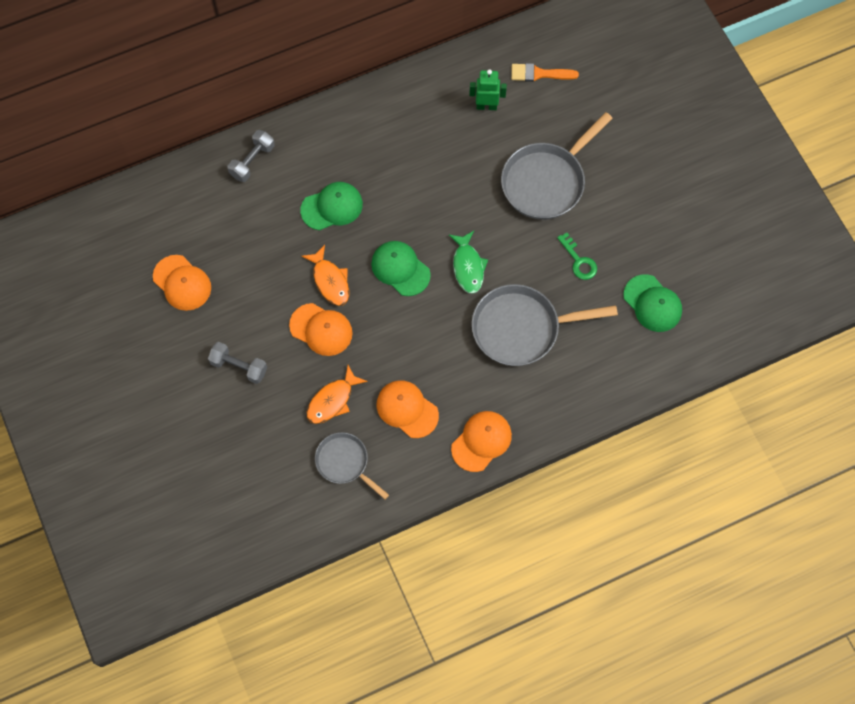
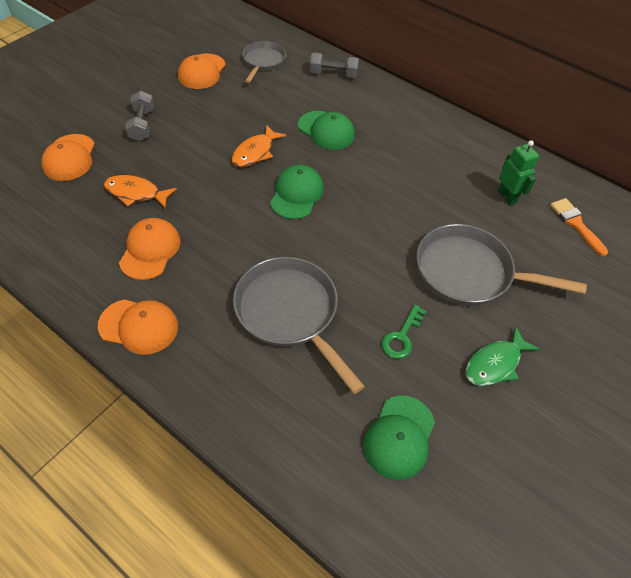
camera: 60 degrees right, 15 degrees down
(321, 329) = (204, 162): orange cap -> orange cap (69, 158)
(345, 462) = (73, 223): grey pan -> grey pan (263, 62)
(468, 266) = (331, 243): green fish -> green fish (495, 363)

